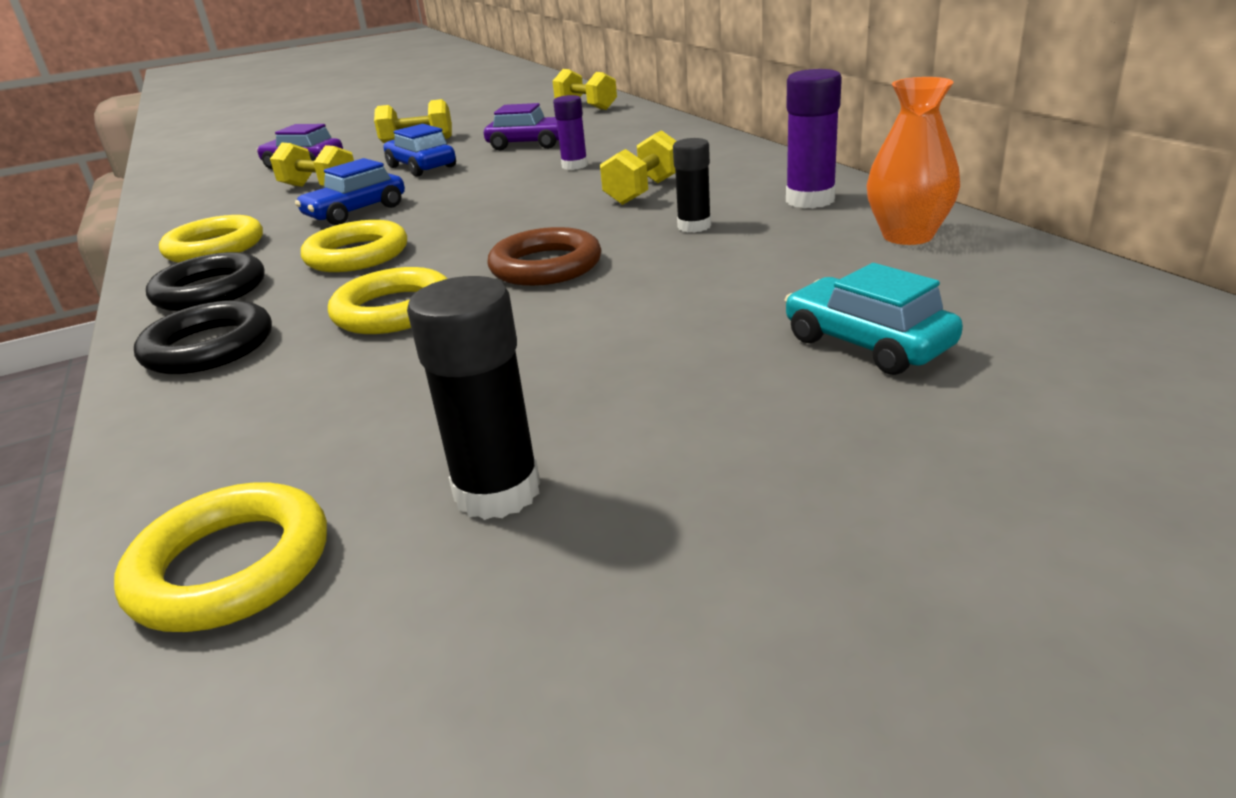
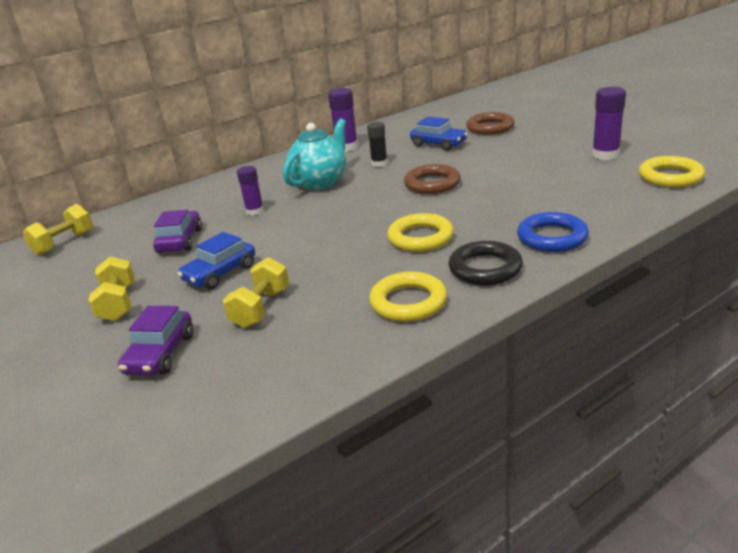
camera: 100 degrees left, 0 degrees up
(209, 347) = (552, 237): black ring -> blue ring
(356, 212) = (334, 266): blue car -> blue car (438, 144)
(393, 310) = (492, 204): yellow ring -> none
(497, 492) = (605, 155): black glue stick -> purple glue stick
(644, 191) = (320, 182): yellow dumbbell -> turquoise teapot
(867, 343) = (490, 128): turquoise car -> brown ring
(907, 236) = (394, 130): orange vase -> none

